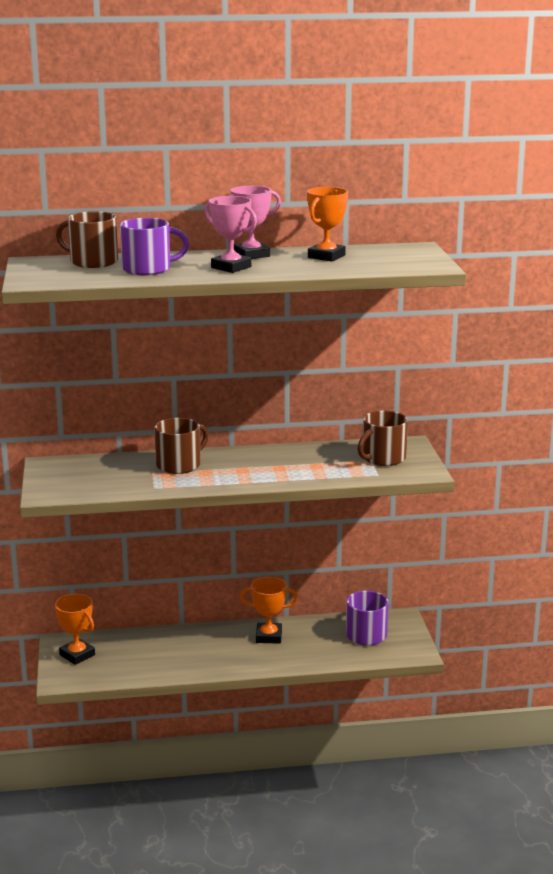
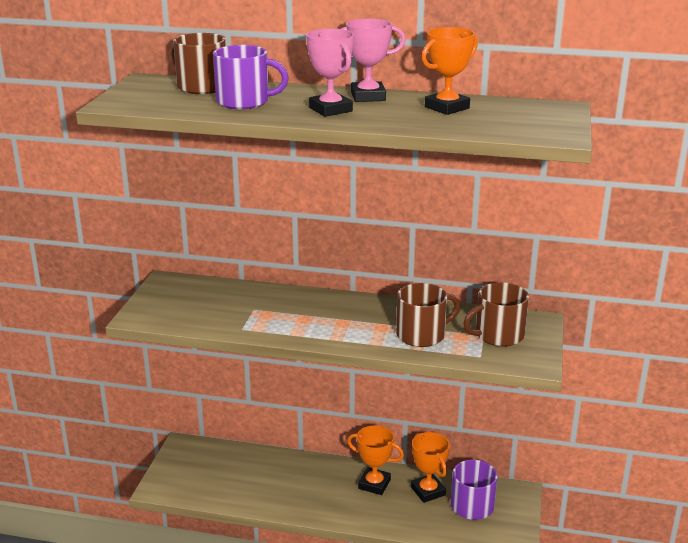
camera: 20 degrees right, 5 degrees up
(77, 655) = (189, 463): orange trophy -> orange trophy (428, 491)
(179, 465) = (286, 305): brown mug -> brown mug (422, 335)

